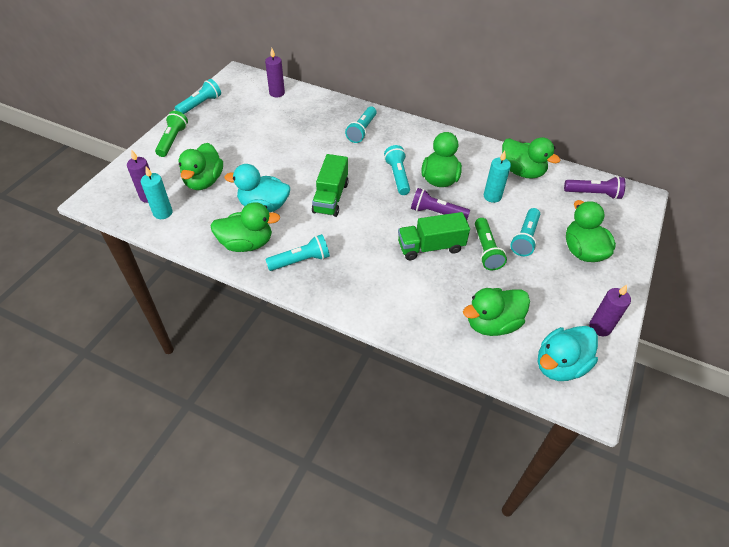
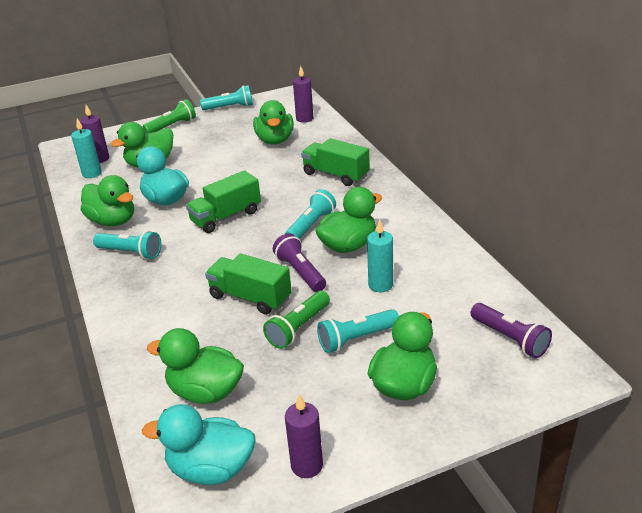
camera: 45 degrees right, 15 degrees down
(362, 130) = (336, 175): turquoise flashlight -> green truck
(522, 171) = (451, 278): green duck -> green duck (275, 140)

